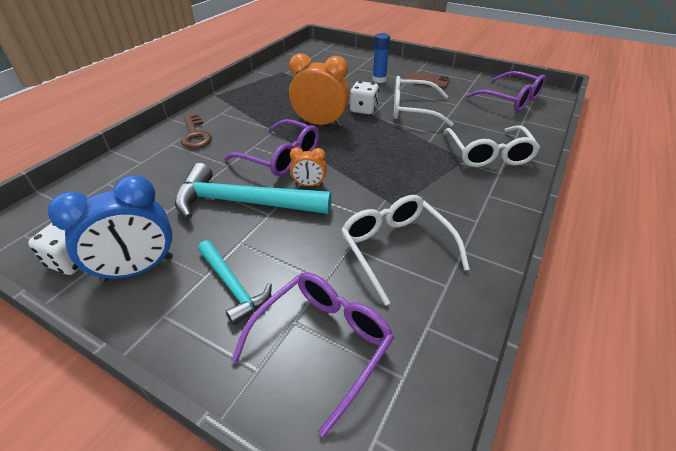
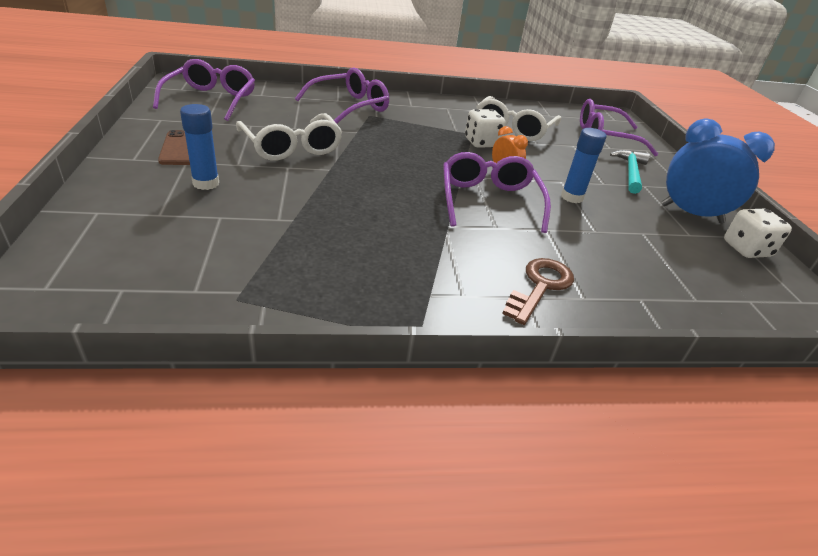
camera: 130 degrees left, 5 degrees down
(243, 202) = (572, 197): turquoise hammer -> blue glue stick
(320, 124) = (393, 197): orange clock -> none
(363, 109) = (322, 177): white dice -> white dice (481, 143)
(488, 154) = (350, 106): white glasses -> purple glasses

